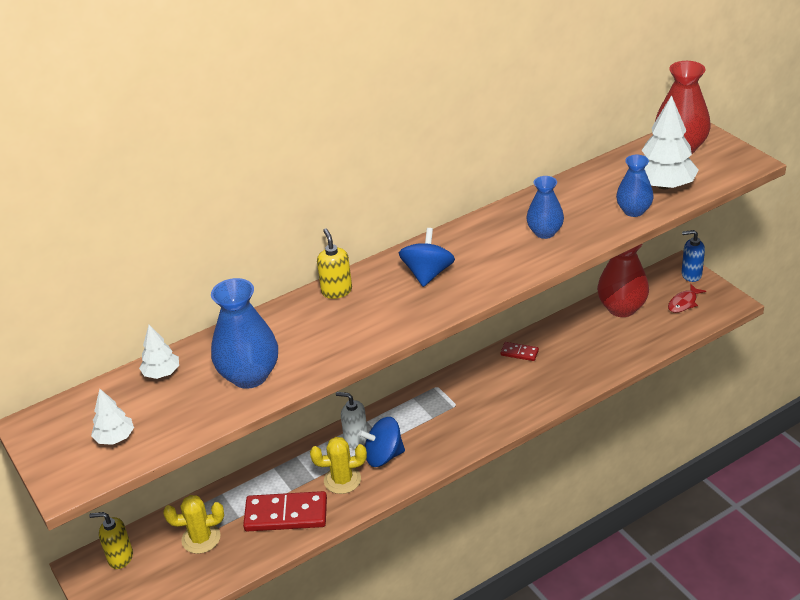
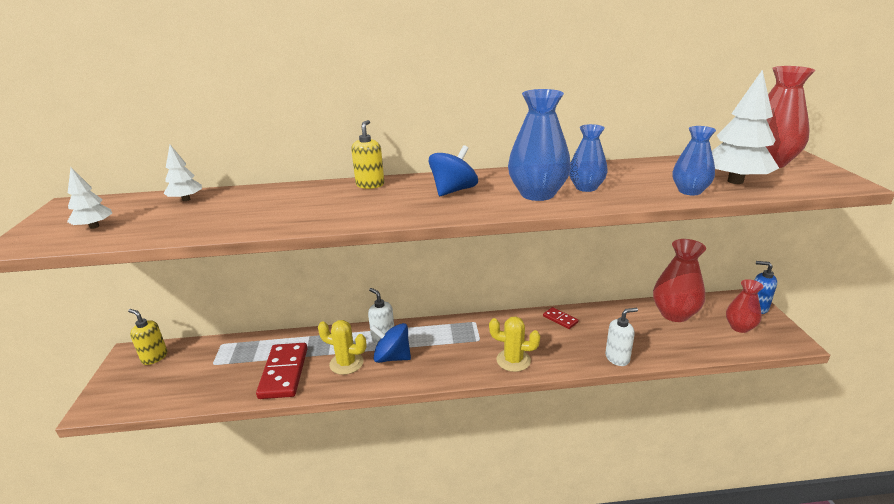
camera: 25 degrees right, 10 degrees down
(201, 538) = (213, 366): yellow cactus -> yellow cactus (513, 360)
(249, 375) = (236, 216): blue vase -> blue vase (537, 194)
(286, 514) = (284, 373): red domino -> red domino turned 60 degrees clockwise
(594, 375) = (617, 358): none -> white soap dispenser
(684, 303) = (739, 327): red fish -> red vase

